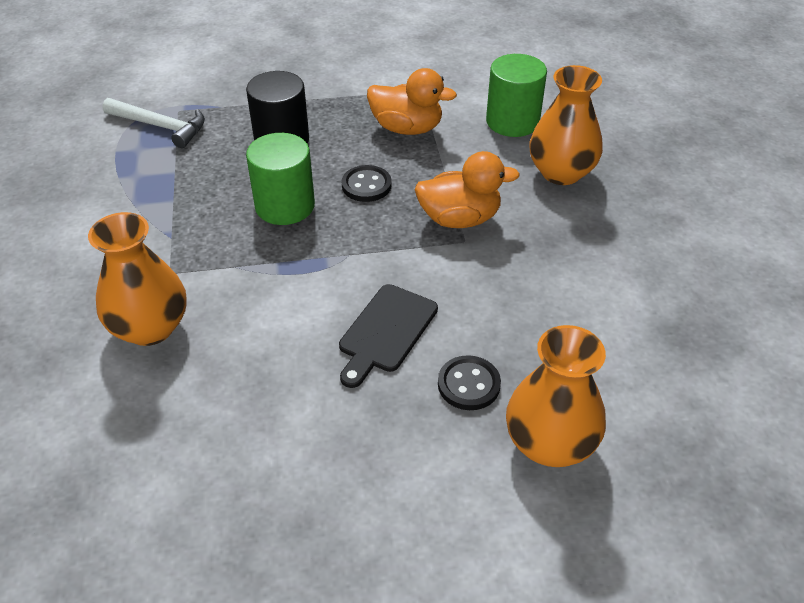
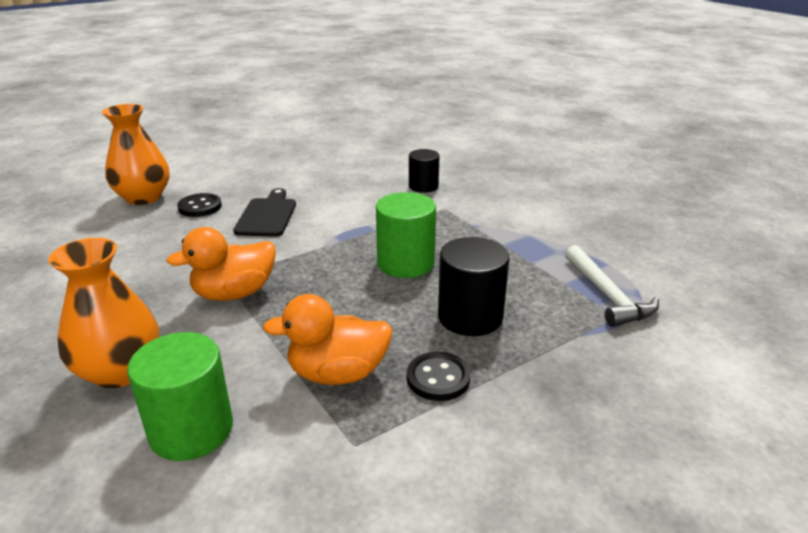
camera: 155 degrees right, 15 degrees down
(150, 327) = (423, 186): orange vase -> black cylinder
(160, 126) = (607, 295): white hammer -> white hammer turned 105 degrees counterclockwise
(366, 185) = (343, 298): black button -> black button (438, 378)

